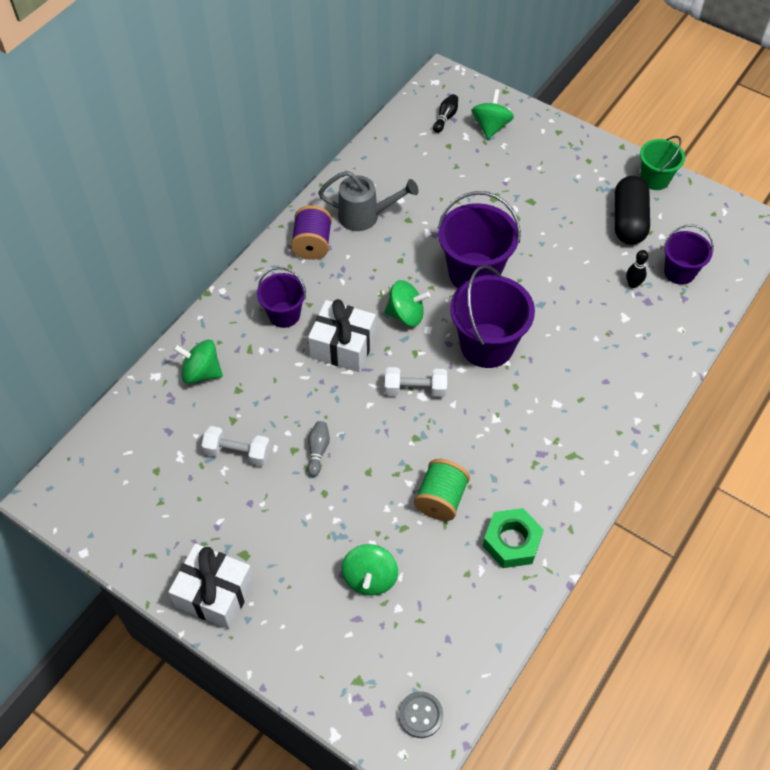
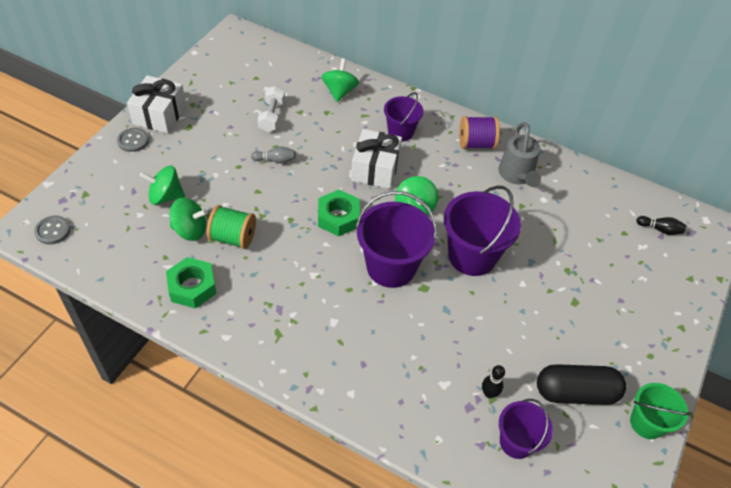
camera: 80 degrees right, 5 degrees down
(263, 626) = (133, 141): none -> grey button
(415, 389) = (338, 217): white dumbbell -> green nut
(491, 127) = (663, 266): green spinning top -> green spinning top (190, 230)

